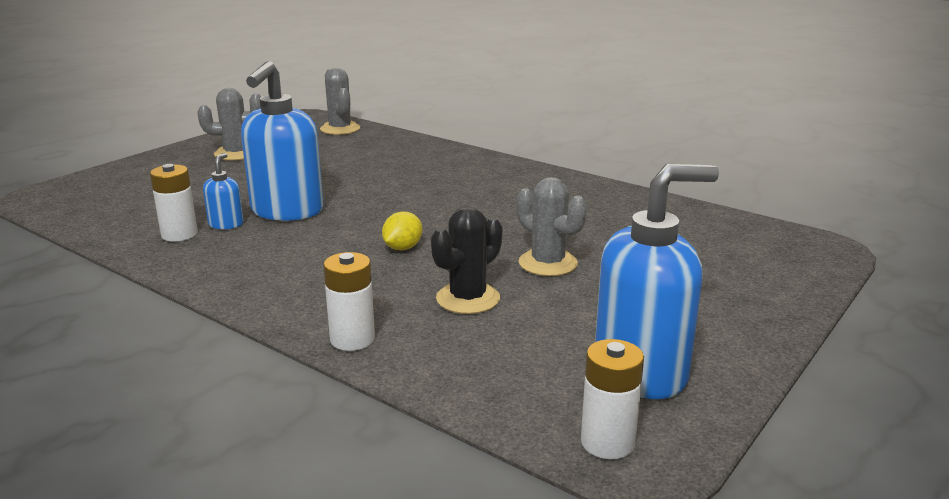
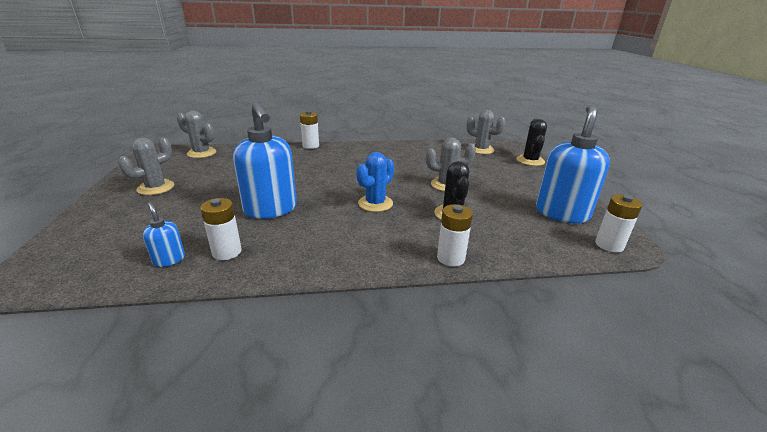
camera: 45 degrees left, 5 degrees up
(226, 224) = (247, 232): blue soap dispenser -> blue soap dispenser (169, 259)
(402, 248) = (375, 203): yellow lemon -> blue cactus
(475, 154) = (310, 146): none -> white battery
(738, 237) = (481, 149): none -> grey cactus
(797, 285) = (530, 161): none -> black cactus

